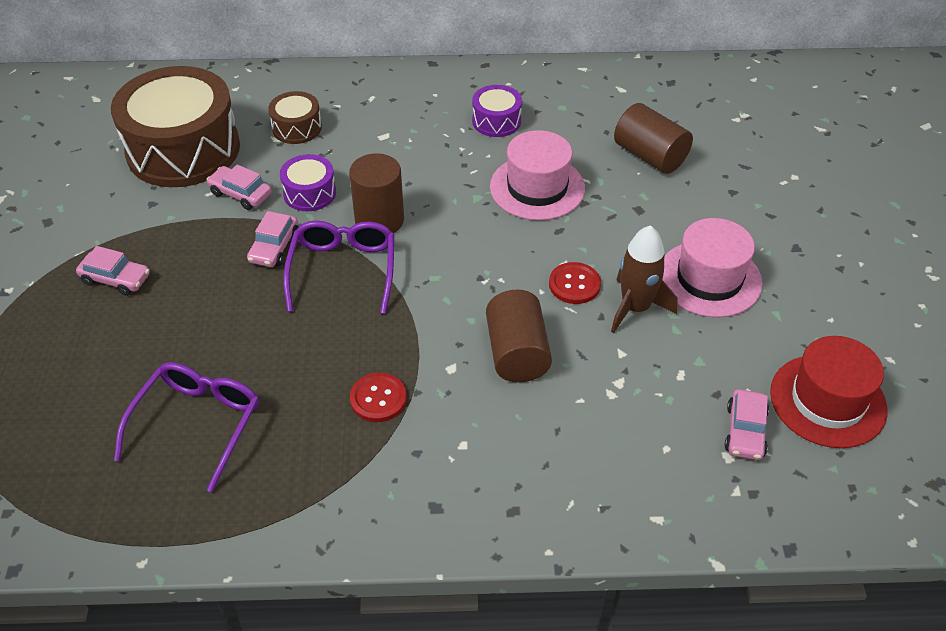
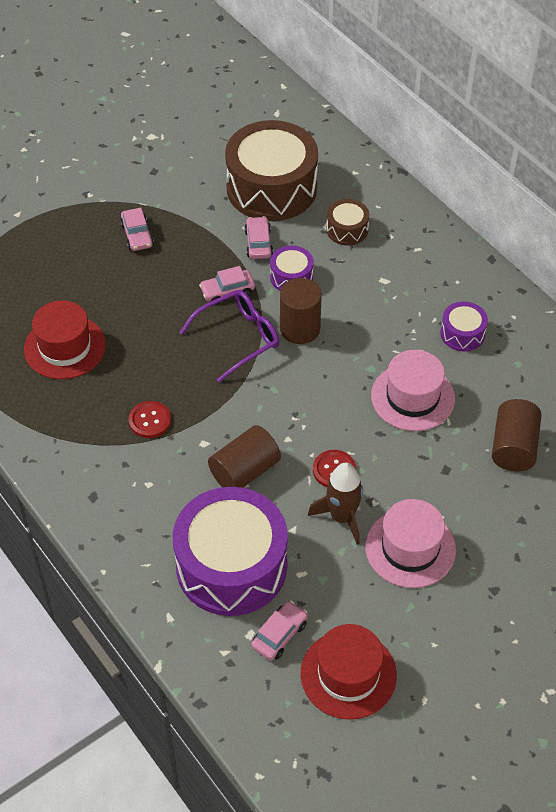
camera: 55 degrees right, 5 degrees up
(197, 424) = (65, 347): purple glasses -> red hat
(629, 427) = (231, 566): none -> purple drum
(745, 431) = (279, 635): pink car -> pink car turned 150 degrees clockwise

